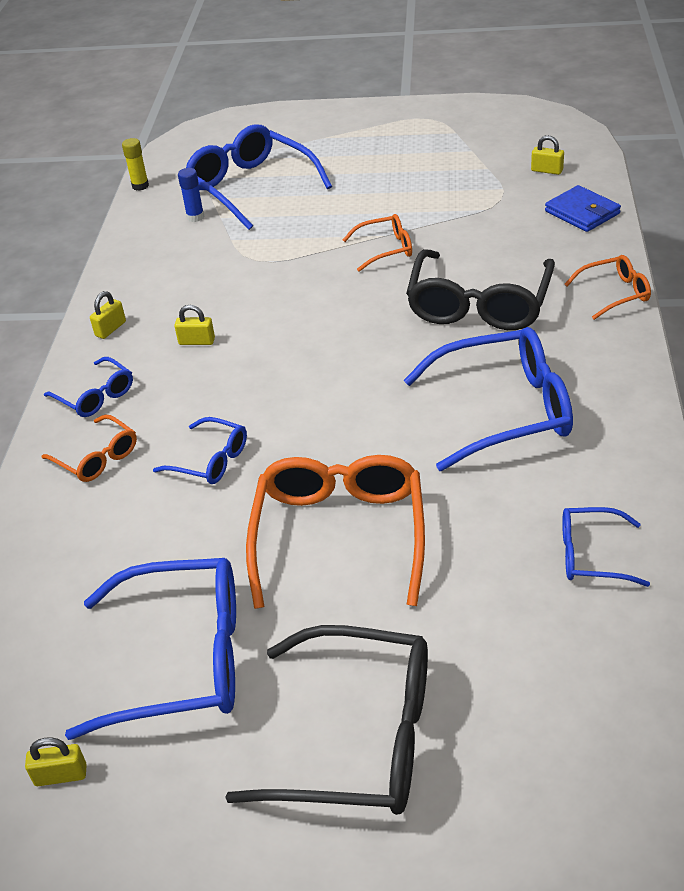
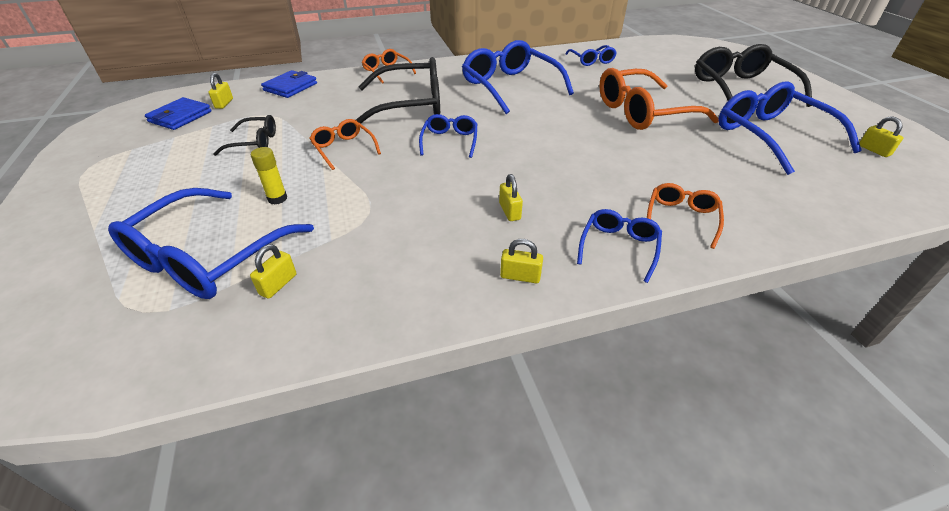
camera: 115 degrees left, 0 degrees up
(140, 186) = (171, 382): yellow glue stick -> yellow glue stick (277, 198)
(195, 217) = (278, 284): blue glue stick -> yellow padlock
(211, 460) = (632, 165): blue glasses -> blue glasses (450, 141)
(432, 196) = (255, 142): none -> black glasses
(521, 148) = (180, 117): none -> blue wallet

